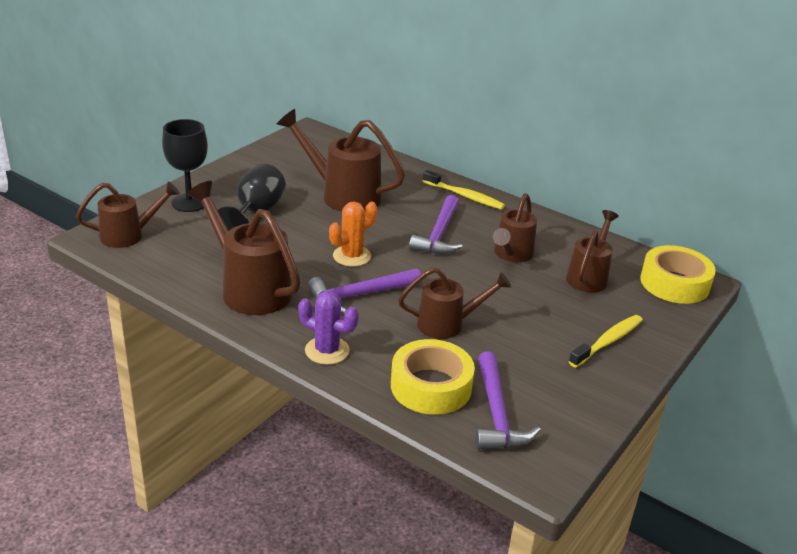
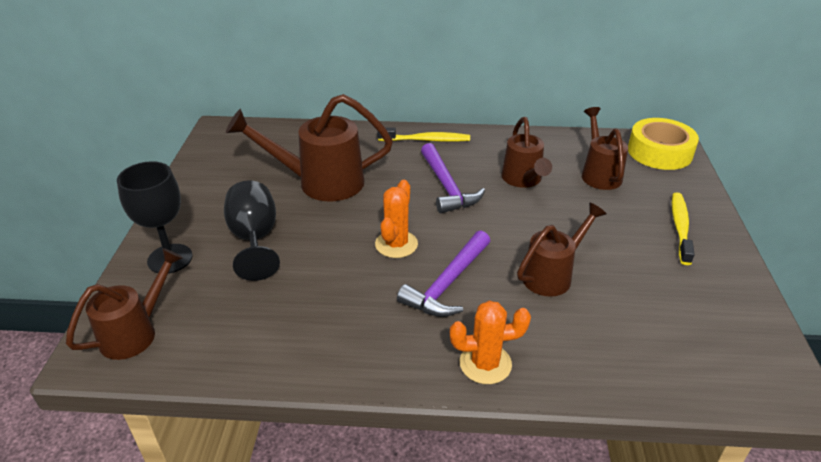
camera: 30 degrees left, 5 degrees up
(250, 288) = (336, 331): brown watering can -> none
(327, 351) = (485, 364): purple cactus -> orange cactus
(431, 386) = (612, 350): yellow tape -> none
(497, 413) = (690, 347): purple hammer -> none

